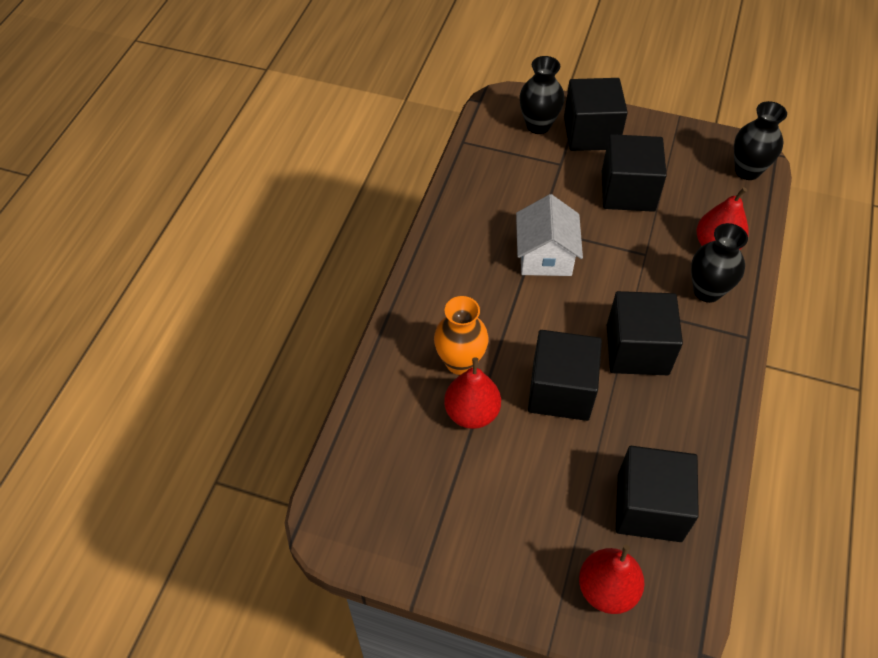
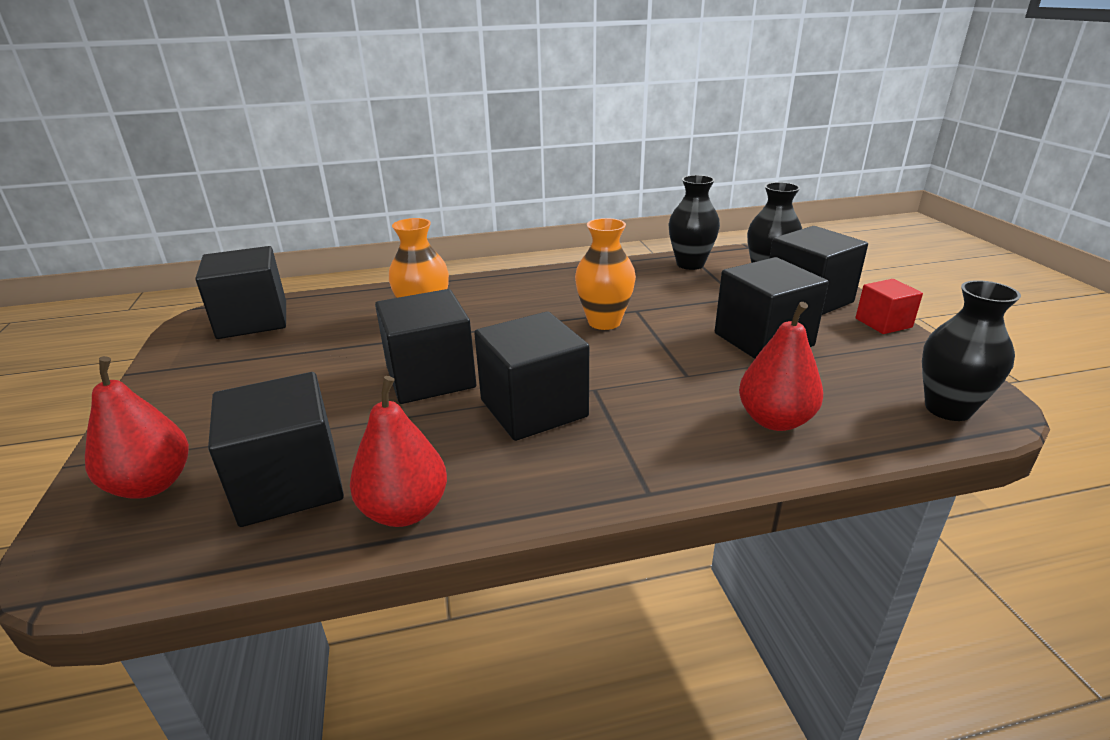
camera: 60 degrees right, 25 degrees down
(365, 489) = (253, 320): none -> black cube
(472, 413) = (367, 341): red pear -> red pear (405, 511)
(545, 256) = (604, 322): white house -> orange vase
(646, 123) = (883, 323): none -> red cube
(707, 291) = (687, 434): black vase -> black vase (690, 264)

